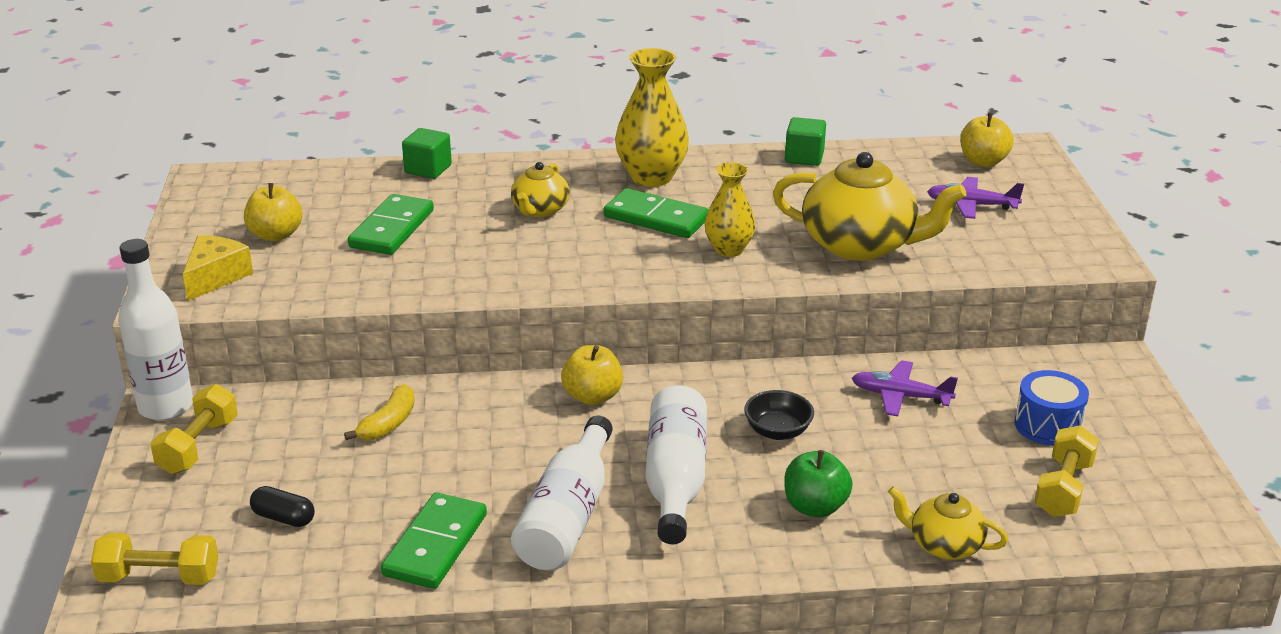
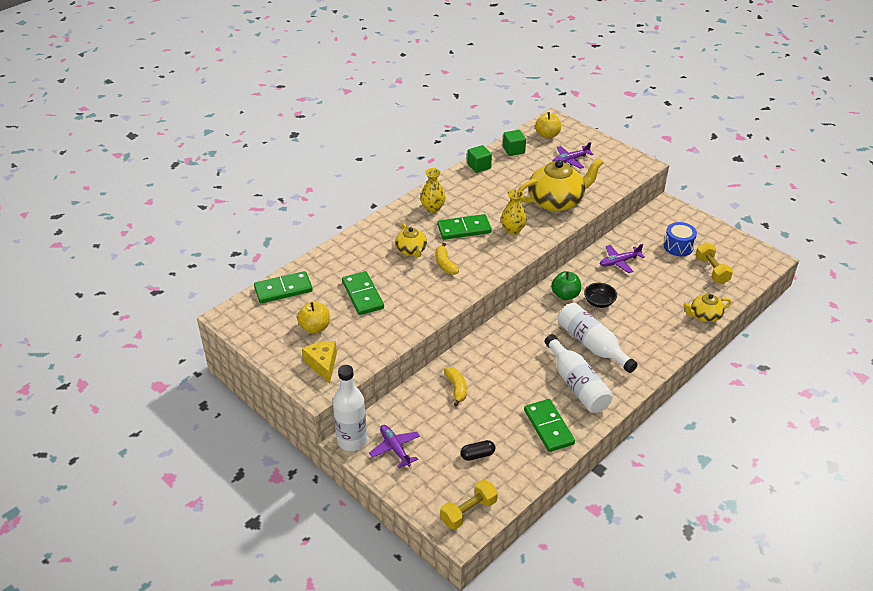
camera: 40 degrees left, 10 degrees up
(198, 446) = (395, 448): yellow dumbbell -> purple plane
(310, 180) = (283, 289): none -> green domino
(428, 169) = (330, 254): green cube -> green cube (513, 150)
(559, 245) = (445, 264): none -> yellow banana
(592, 397) = (516, 327): yellow apple -> none
(651, 177) = (432, 208): yellow vase -> yellow vase, size x0.64
(815, 507) = (649, 326): green apple -> green apple (565, 295)

